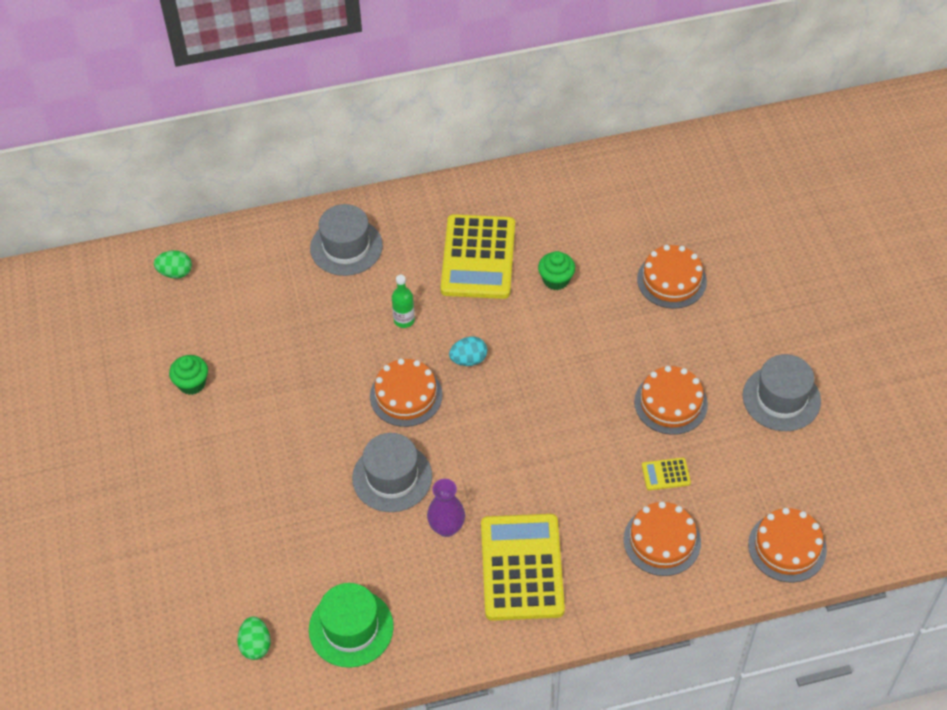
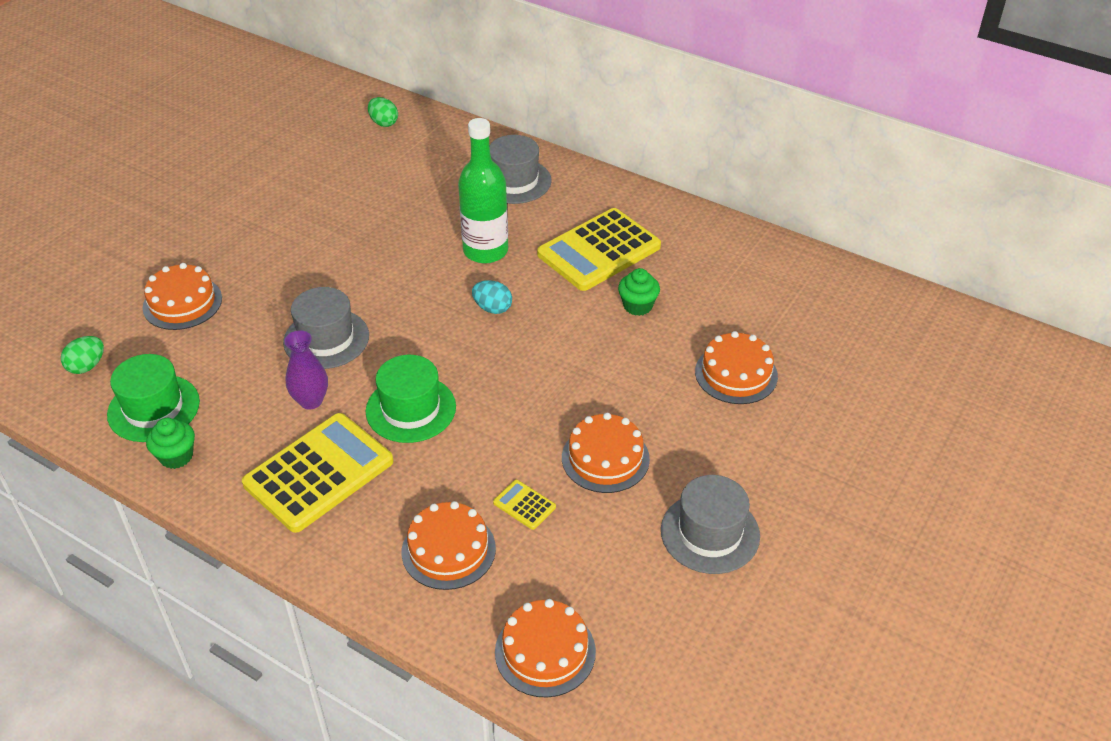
camera: 45 degrees right, 10 degrees down
(192, 383) = (295, 188): green cupcake -> green cupcake (176, 456)
(404, 320) = (485, 251): green bottle -> green bottle, size x2.05
(406, 395) = (414, 297): orange cake -> orange cake (182, 303)
(516, 475) = (411, 409): none -> green hat

